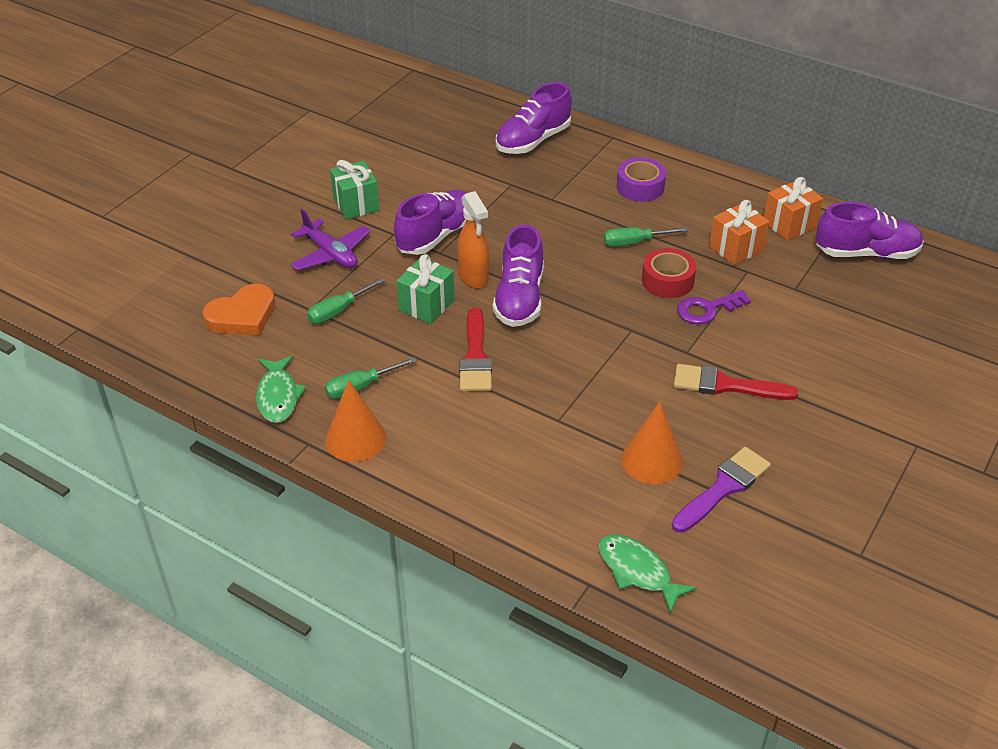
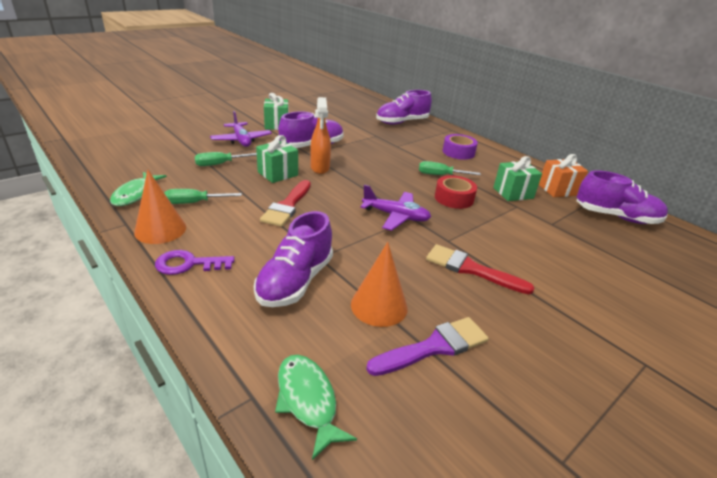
camera: 15 degrees right, 10 degrees down
(242, 315) = (161, 153): orange heart -> none
(519, 299) = (342, 184): purple shoe -> purple shoe (295, 281)
(612, 333) = (396, 216): none -> purple plane
(707, 309) = (477, 220): purple key -> purple key (189, 264)
(736, 248) = (513, 193): orange gift -> green gift

